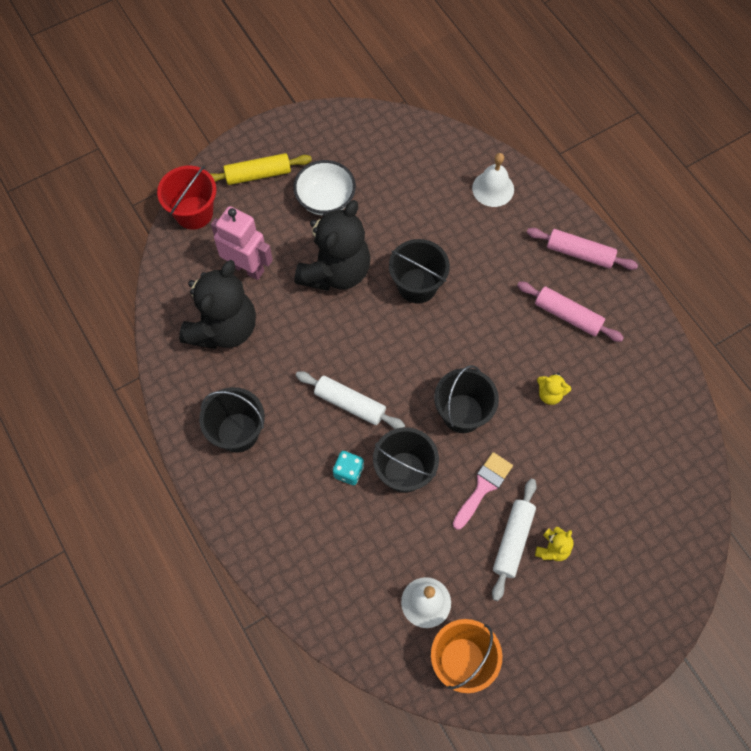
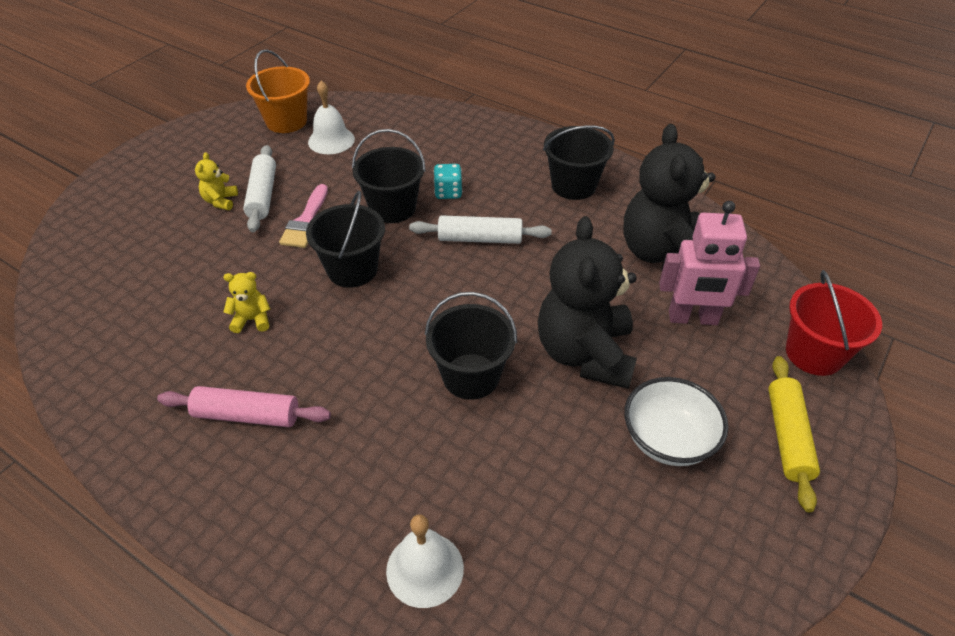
camera: 155 degrees right, 20 degrees down
(258, 174) = (787, 437): yellow rolling pin -> yellow rolling pin turned 45 degrees counterclockwise
(579, 253) = (245, 513): pink rolling pin -> none

